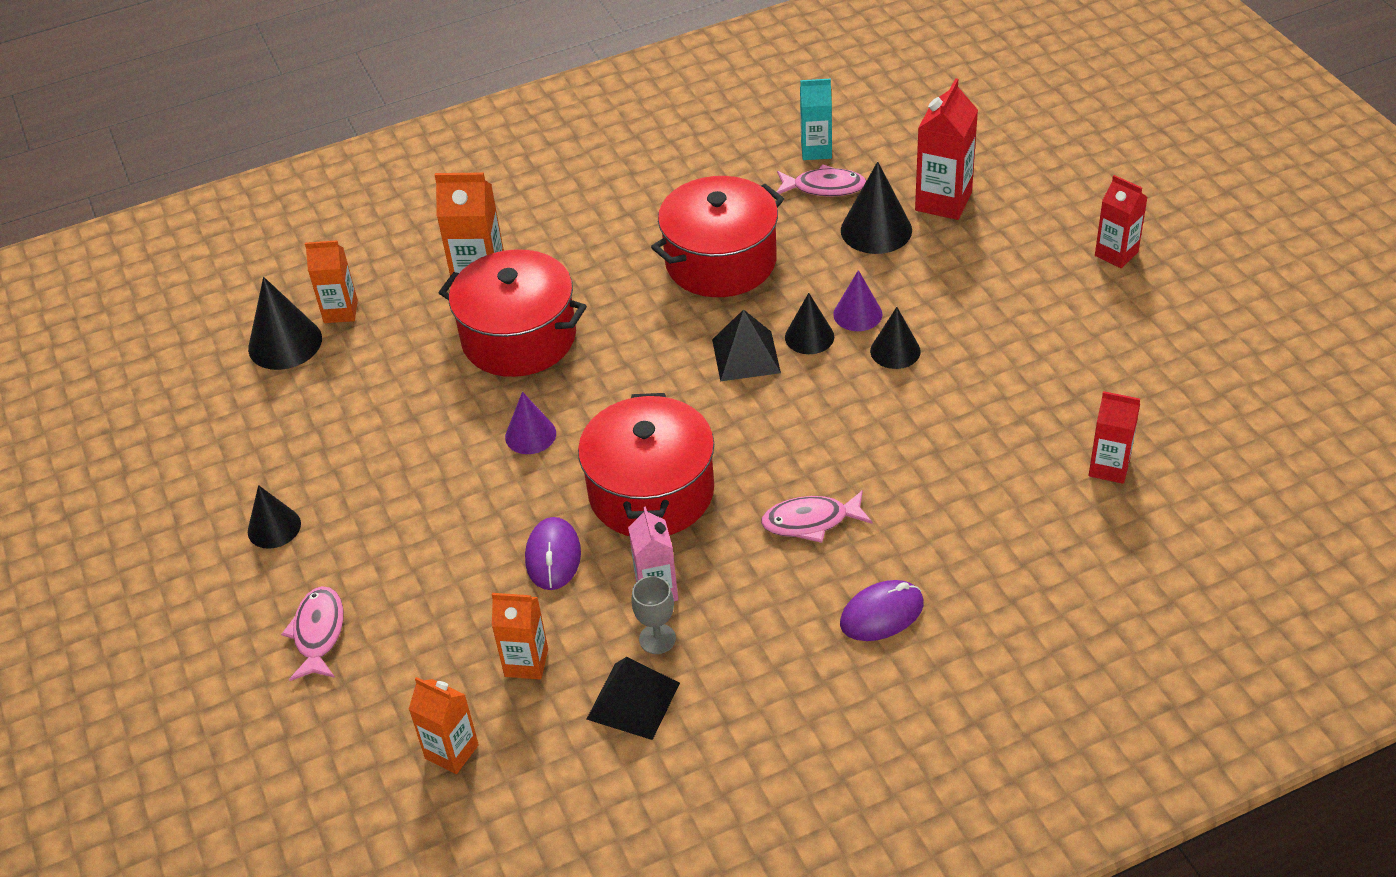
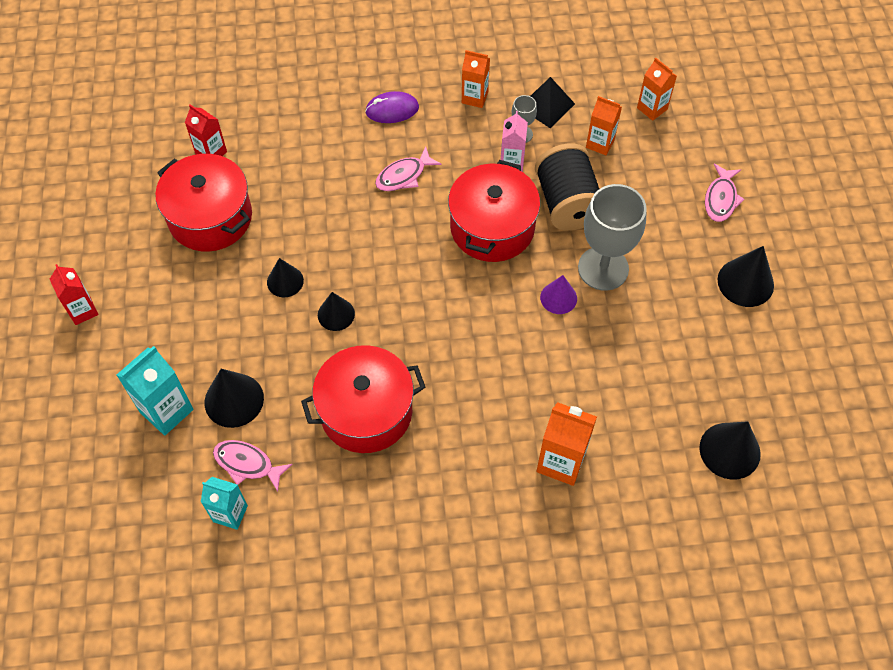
camera: 165 degrees left, 15 degrees up
(274, 527) = (745, 282): black cone -> black cone, size x1.53
(341, 311) = (681, 469): orange carton -> orange carton (474, 97)
(478, 487) = (603, 268): none -> grey goblet
(519, 338) = (545, 389): red pot -> red pot (210, 217)
(553, 556) = (567, 203): purple mouse -> black spool
(746, 356) = (387, 313): black pyramid -> none
(810, 521) = (404, 176): pink fish -> pink fish turned 135 degrees clockwise
(857, 314) = (292, 322): purple cone -> none
(943, 201) = (166, 411): red carton -> turquoise carton

